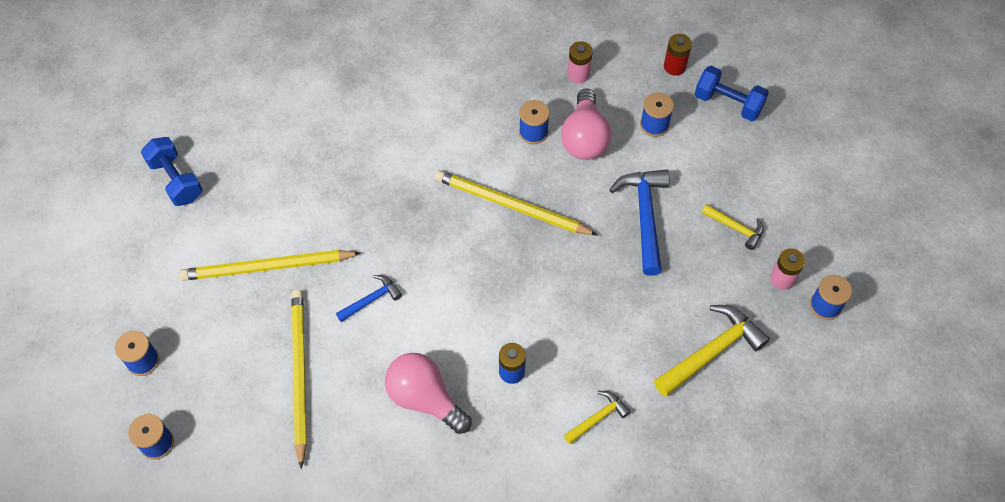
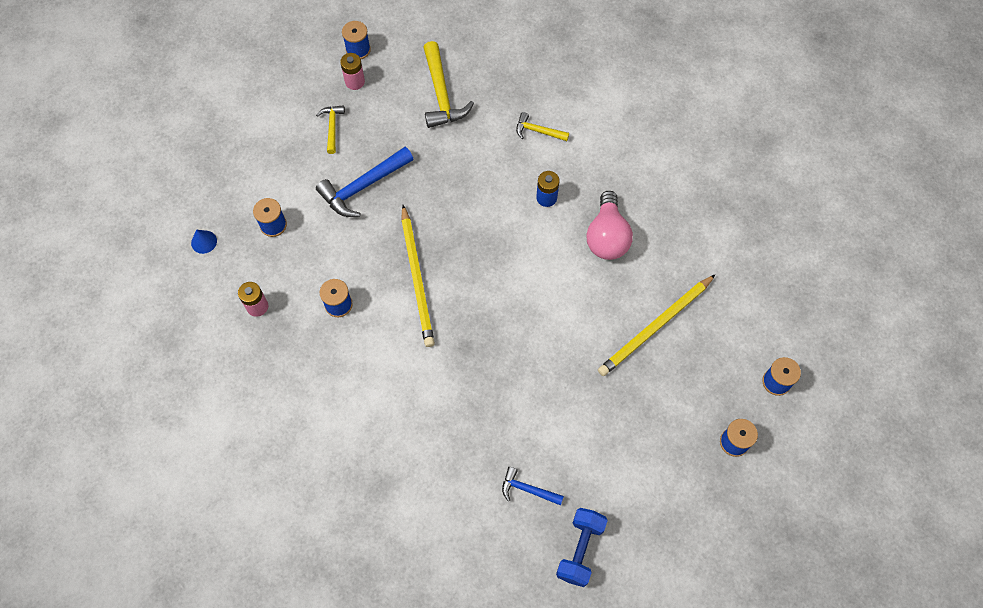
camera: 125 degrees left, 5 degrees up
(267, 267) = (597, 413): yellow pencil -> none
(371, 300) = (565, 320): blue hammer -> blue hammer (528, 489)
(584, 138) = (319, 265): pink light bulb -> none
(674, 66) = (204, 242): red battery -> blue cone
(711, 351) = (441, 94): yellow hammer -> yellow hammer turned 120 degrees counterclockwise
(728, 103) = (218, 187): blue dumbbell -> none

